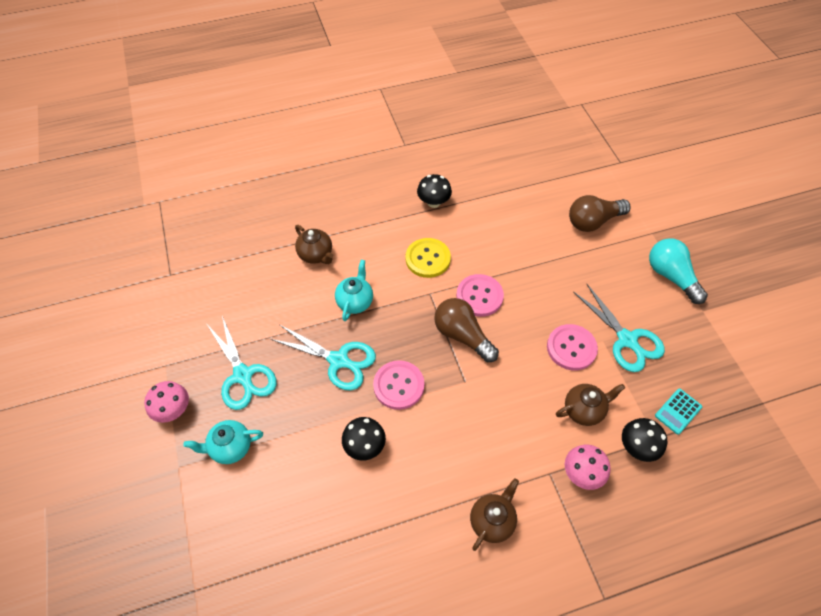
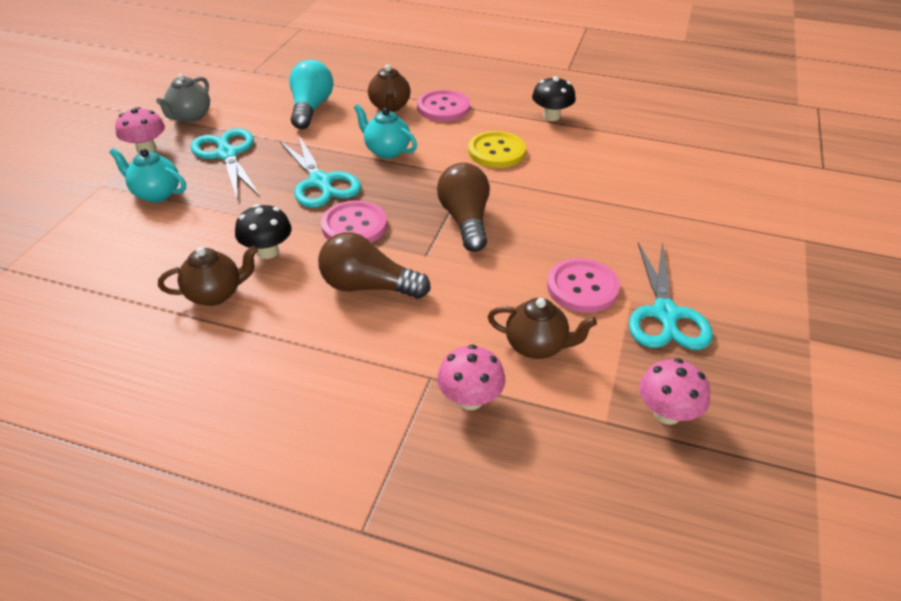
camera: 35 degrees right, 15 degrees down
(171, 355) = (190, 117): none -> grey teapot
(243, 376) = (227, 154): turquoise scissors -> turquoise scissors turned 150 degrees clockwise
(355, 302) = (386, 151): turquoise teapot -> turquoise teapot turned 105 degrees counterclockwise
(479, 296) = (520, 200): pink button -> pink button (443, 108)
(492, 521) = (318, 379): brown teapot -> brown teapot (215, 294)
(593, 221) = (730, 199): brown light bulb -> brown light bulb (368, 286)
(637, 447) = (570, 415): black mushroom -> none
(671, 276) = (793, 287): turquoise light bulb -> turquoise light bulb (311, 108)
(678, 411) = (667, 413): turquoise calculator -> pink mushroom

